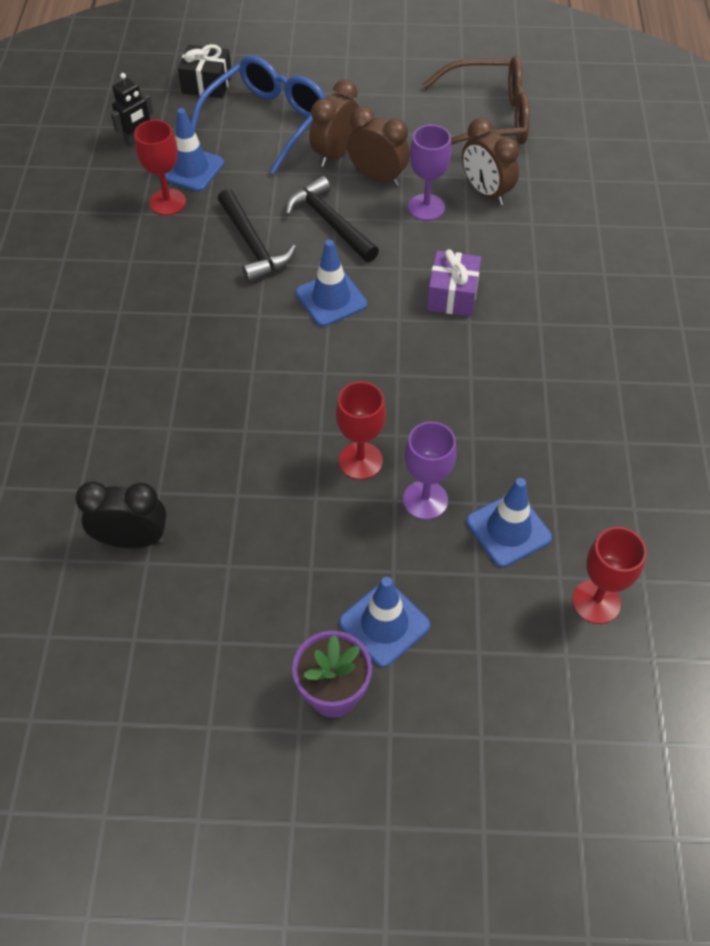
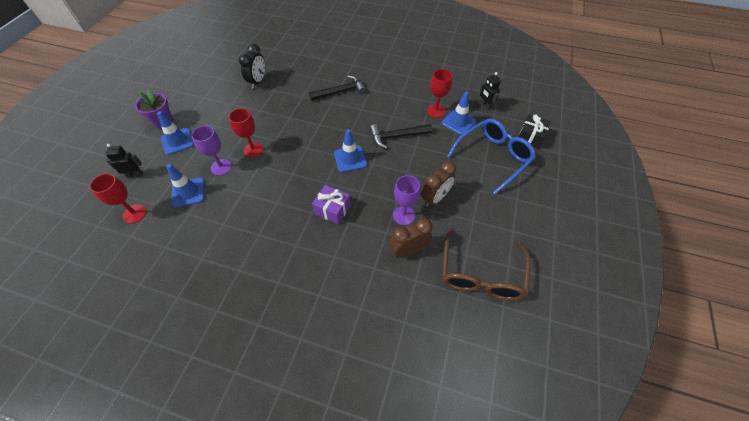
camera: 105 degrees right, 0 degrees up
(267, 122) = (492, 157): blue glasses -> blue glasses turned 90 degrees counterclockwise
(329, 222) = (404, 169): black hammer -> black hammer (341, 91)
(335, 154) = (459, 183): brown clock -> none
(508, 660) = (135, 175): none -> black robot

